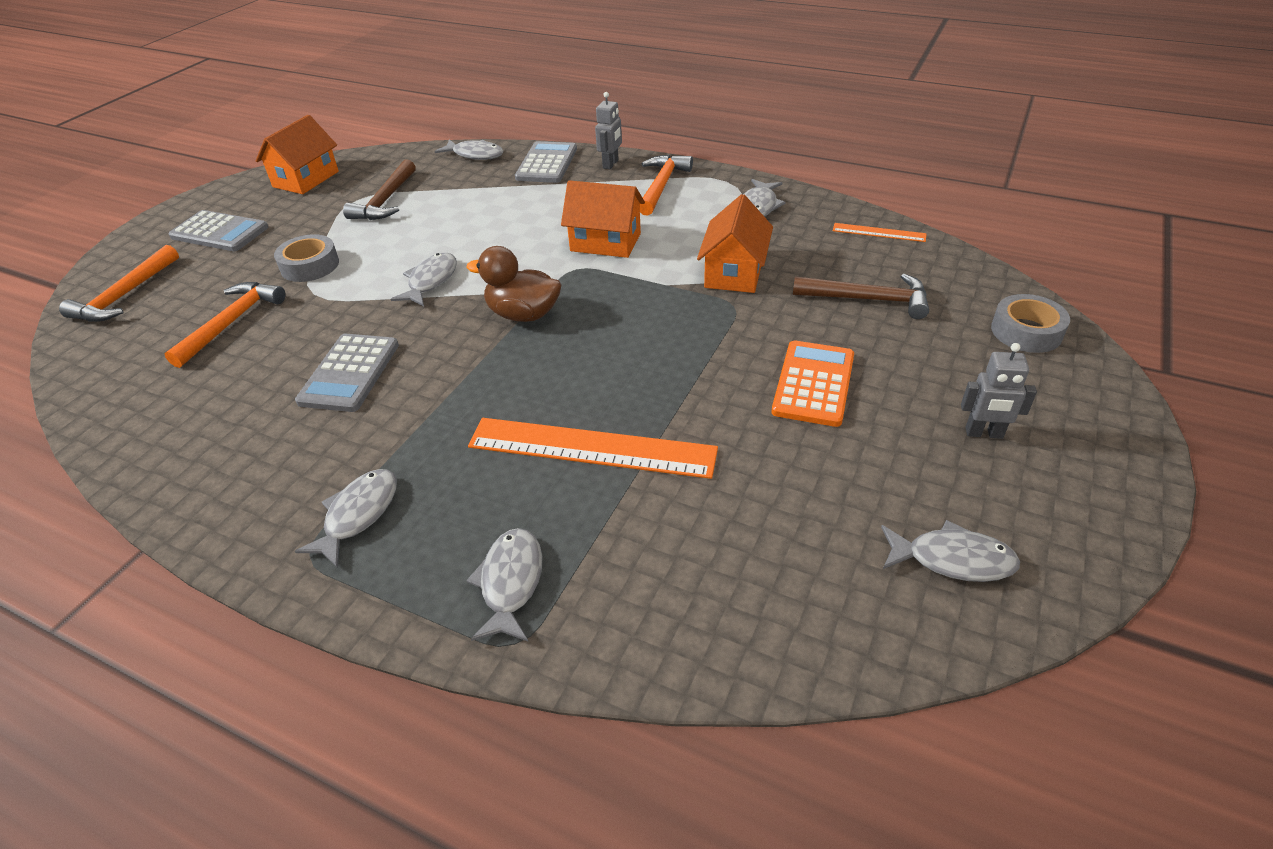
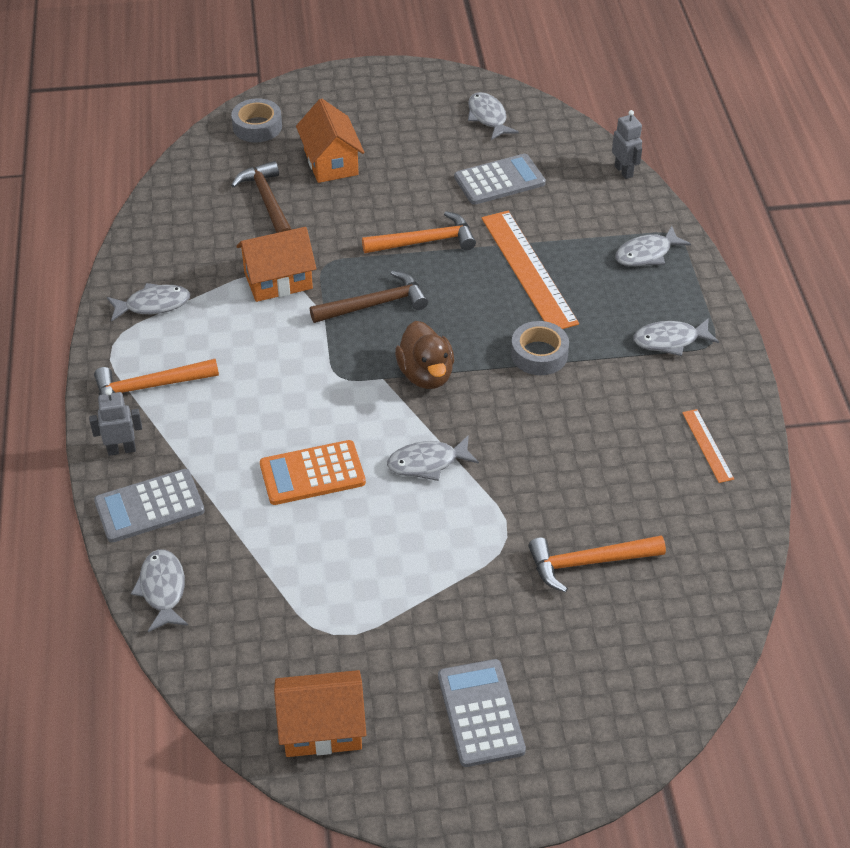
camera: 125 degrees left, 5 degrees up
(125, 295) = (628, 691): orange hammer -> orange hammer (425, 241)
(310, 265) = (473, 574): grey tape -> grey tape (539, 354)
(349, 373) = (572, 434): grey calculator -> grey calculator (499, 180)
(386, 200) = (318, 602): brown hammer -> brown hammer (374, 304)
(605, 242) = (284, 378): orange house -> orange house (331, 162)
(813, 384) = (387, 199): orange calculator -> orange calculator (312, 473)
(879, 232) = (158, 221): orange ruler -> orange ruler (707, 445)
(984, 433) = (380, 125): grey robot -> grey robot (624, 171)

